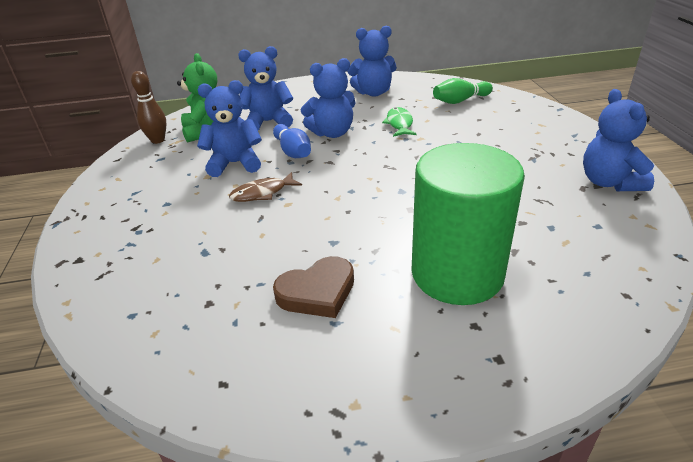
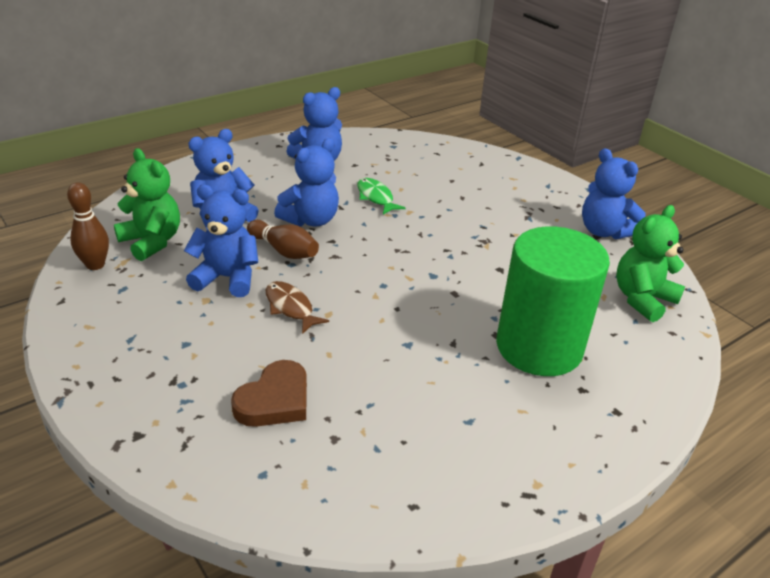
camera: 30 degrees left, 0 degrees up
(235, 163) = (227, 278): blue teddy bear -> blue teddy bear turned 45 degrees clockwise
(262, 193) = (290, 307): brown fish -> brown fish turned 105 degrees clockwise
(293, 151) = (284, 251): blue bowling pin -> brown bowling pin
(317, 292) = (432, 397): brown heart -> brown heart (275, 400)
(460, 101) = (419, 160): green bowling pin -> none
(610, 254) = (642, 299): none -> green teddy bear

